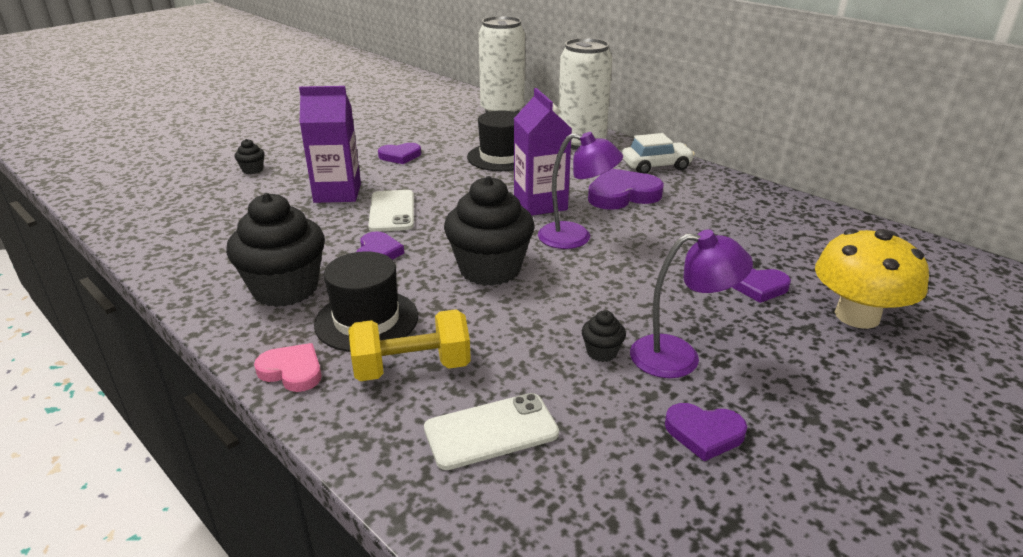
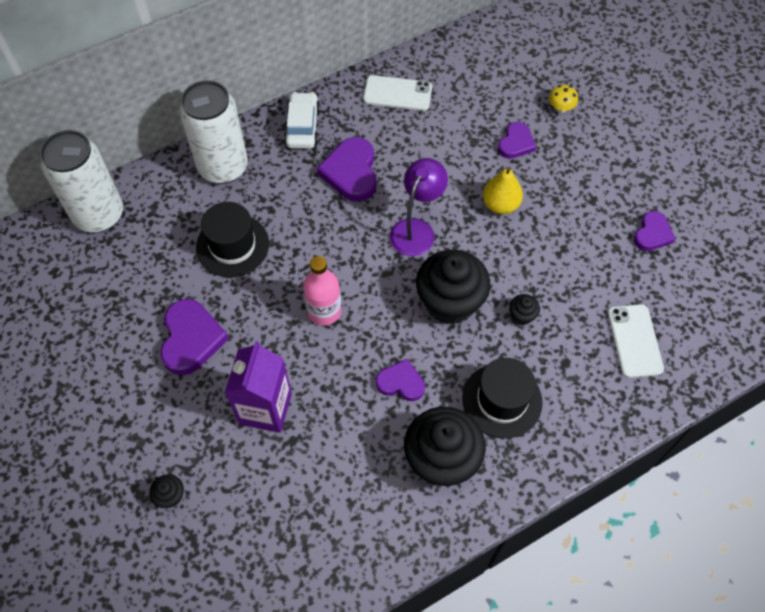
camera: 75 degrees left, 30 degrees up
(292, 371) = (555, 455): pink heart -> none
(392, 211) = (323, 362): white phone -> white phone (397, 93)
(400, 156) = (191, 339): purple heart -> purple heart, size x1.62
(412, 368) = (566, 376): yellow dumbbell -> none
(449, 204) = (324, 311): none -> pink bottle
(540, 204) = (348, 239): purple carton -> none
(601, 352) = (570, 260): black cupcake -> black cupcake (522, 316)
(651, 286) = (500, 205): none -> yellow pear
(679, 357) = (583, 219): purple lamp -> none
(857, 316) = (561, 107): yellow mushroom -> yellow mushroom, size x0.44

